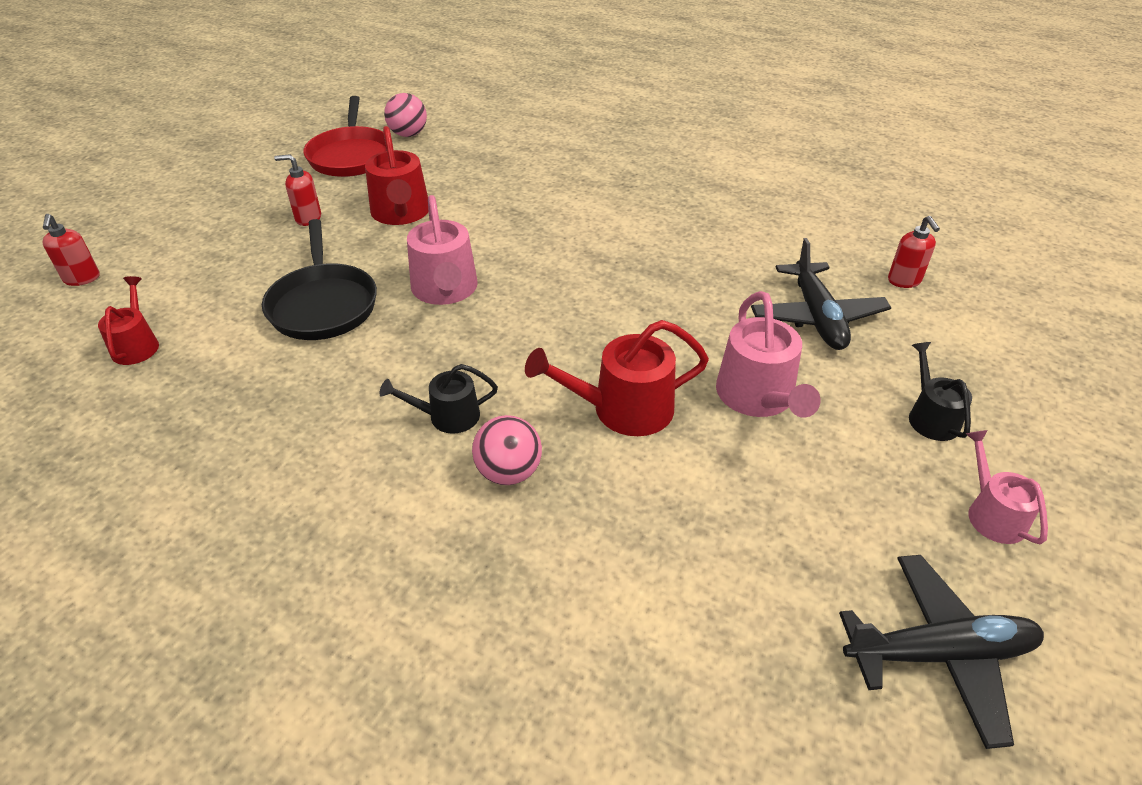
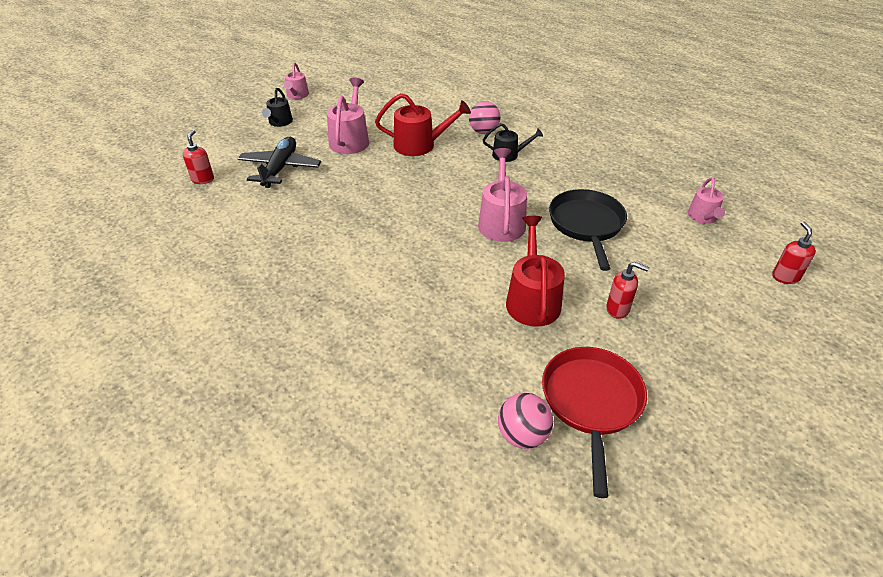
camera: 165 degrees left, 0 degrees up
(136, 345) = (703, 217): red watering can -> pink watering can
(939, 654) = (357, 74): black plane -> none

